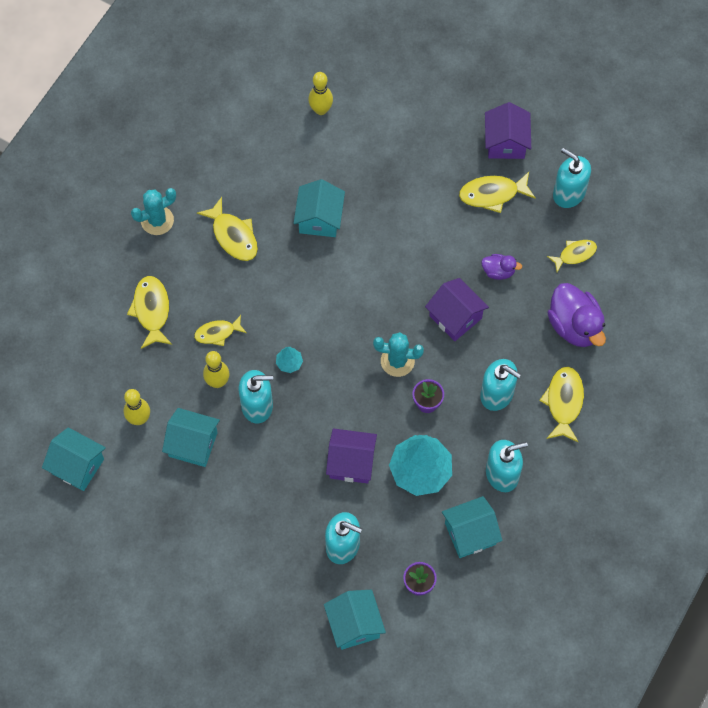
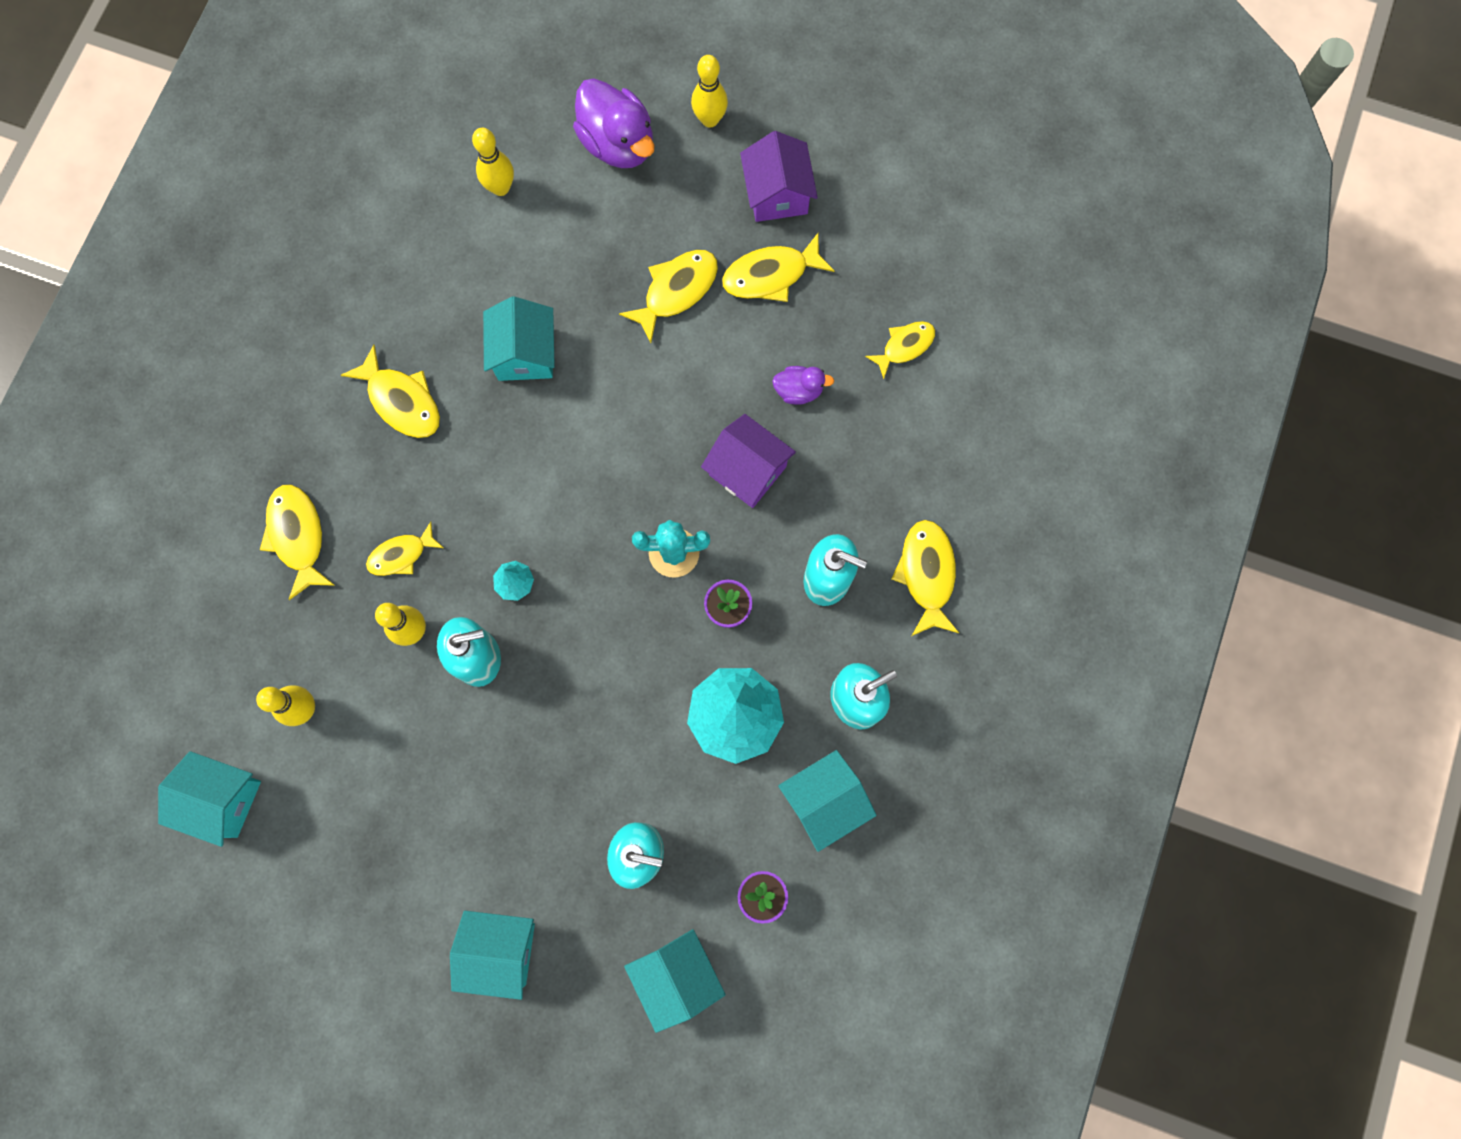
camera: 10 degrees left, 10 degrees up
(157, 220) = (285, 396): turquoise cactus -> none
(193, 444) = (391, 734): turquoise house -> turquoise house (500, 950)
(351, 462) = (631, 722): purple house -> none
(427, 194) = (676, 291): none -> yellow fish
(468, 87) = (710, 119): none -> yellow bowling pin
(568, 193) = (880, 255): turquoise soap dispenser -> none
(574, 326) = (923, 455): purple duck -> purple duck (618, 144)

